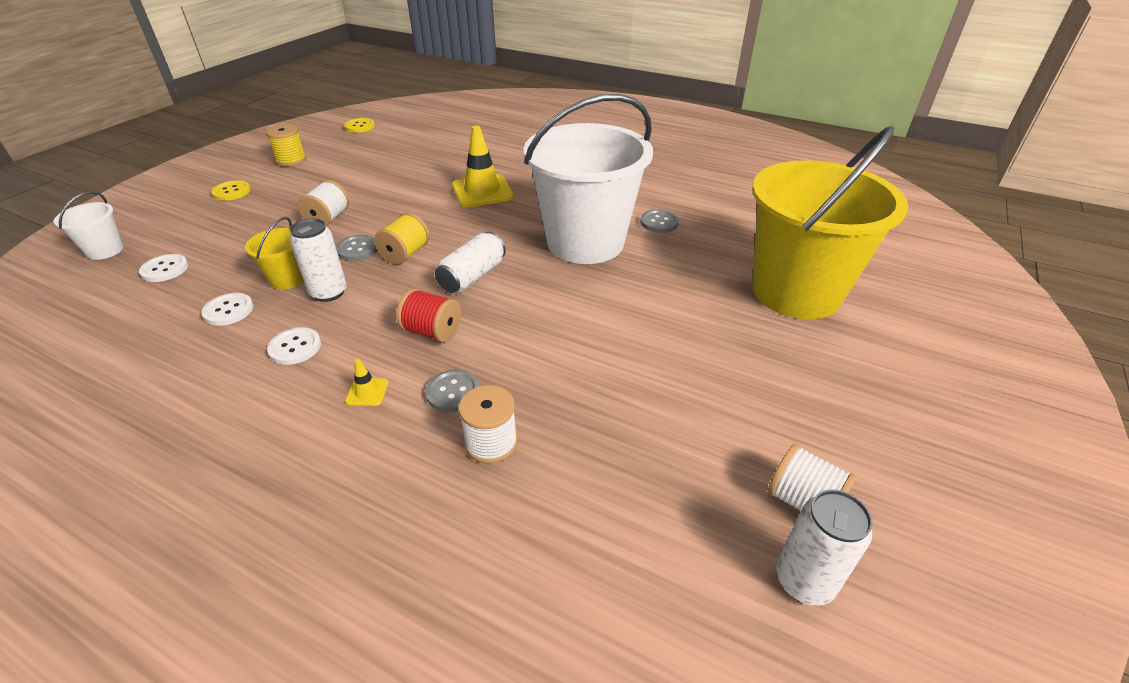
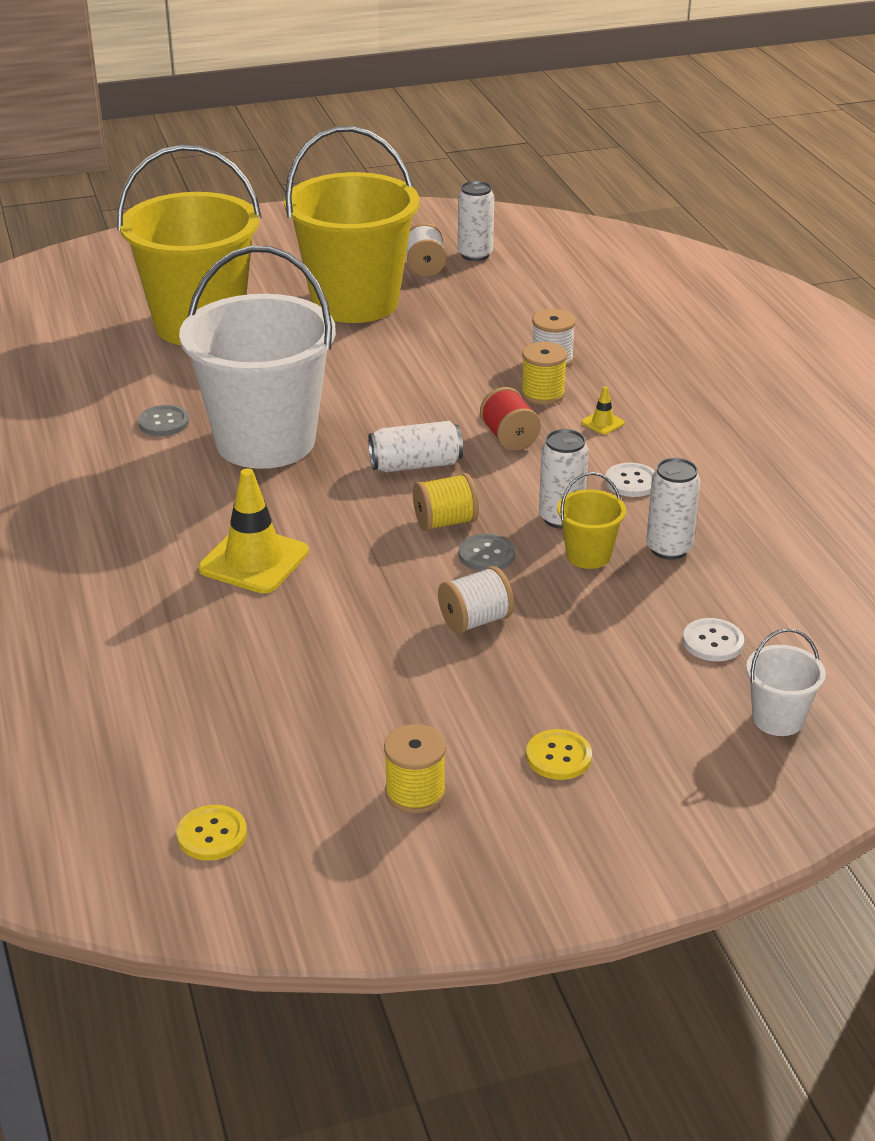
camera: 135 degrees left, 5 degrees down
(228, 310) = (669, 548): white button -> white can
(453, 392) = (543, 394): grey button -> yellow spool
(757, 392) = (355, 302): none -> yellow bucket

